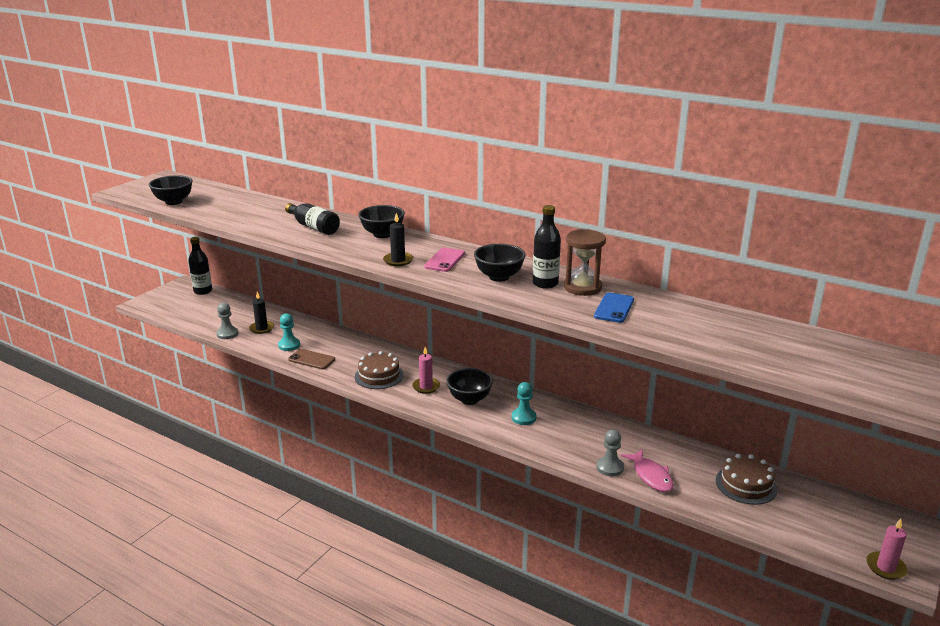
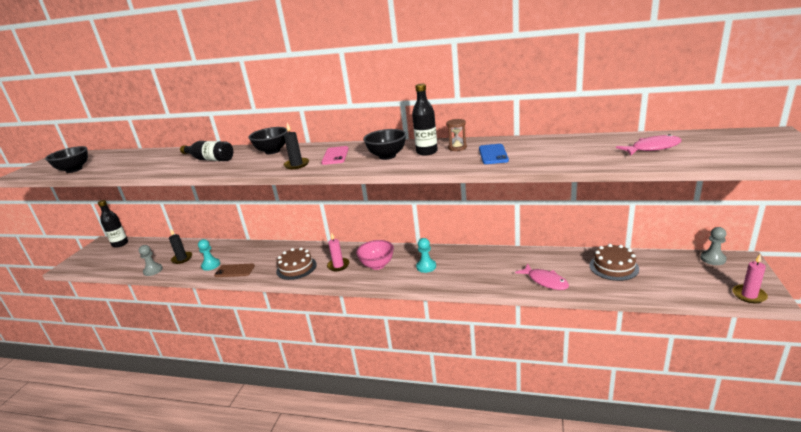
camera: 15 degrees left, 0 degrees up
(469, 399) = (377, 265): black bowl -> pink bowl
(582, 287) = (457, 148): brown hourglass -> brown hourglass, size x0.60
(610, 467) = (512, 284): grey pawn -> grey pawn (713, 259)
(799, 352) = (652, 148): none -> pink fish

